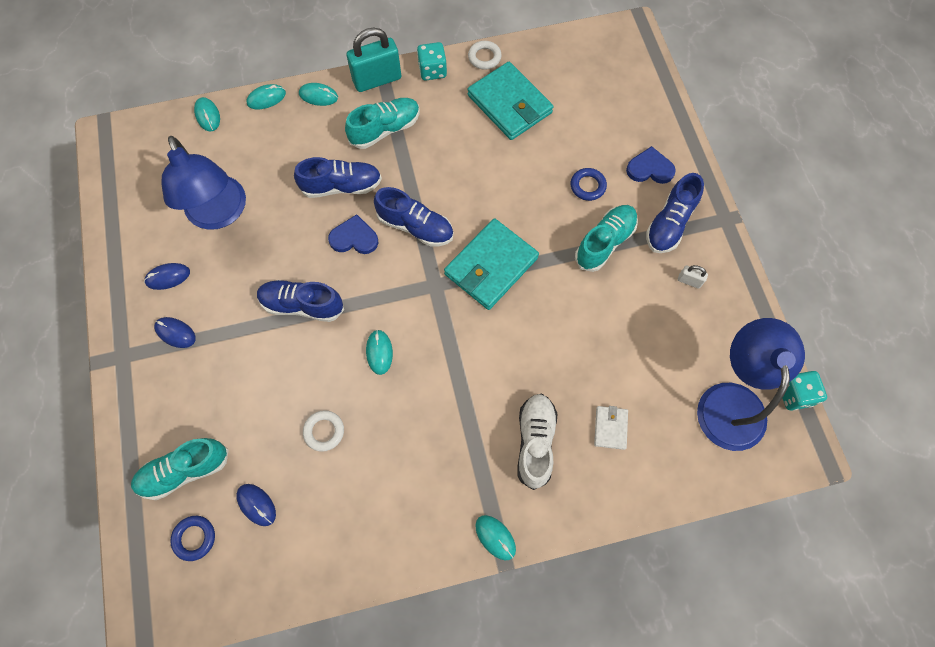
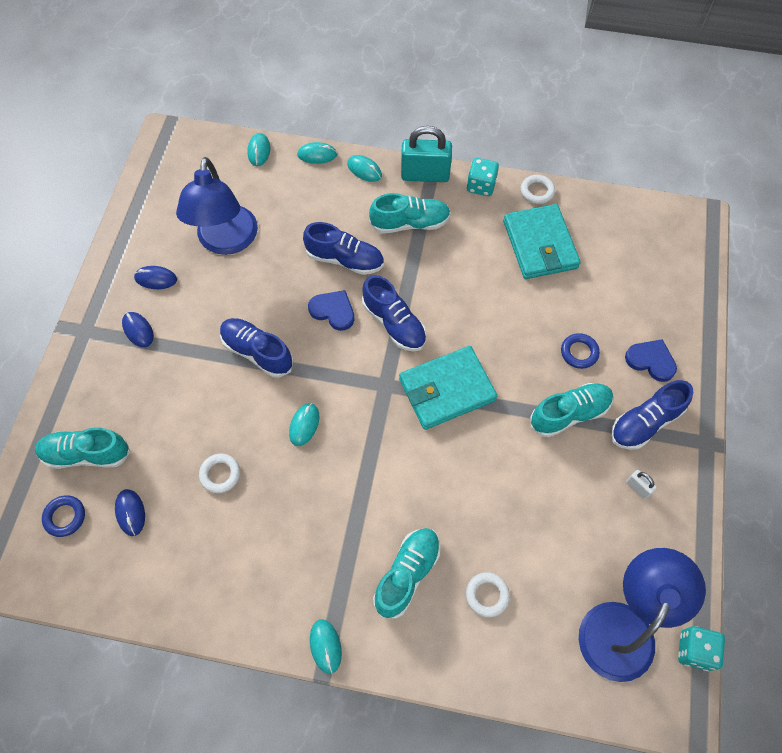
camera: 25 degrees right, 5 degrees down
(535, 442) = (407, 574): white shoe -> turquoise shoe
(610, 428) = (487, 595): white wallet -> white ring

